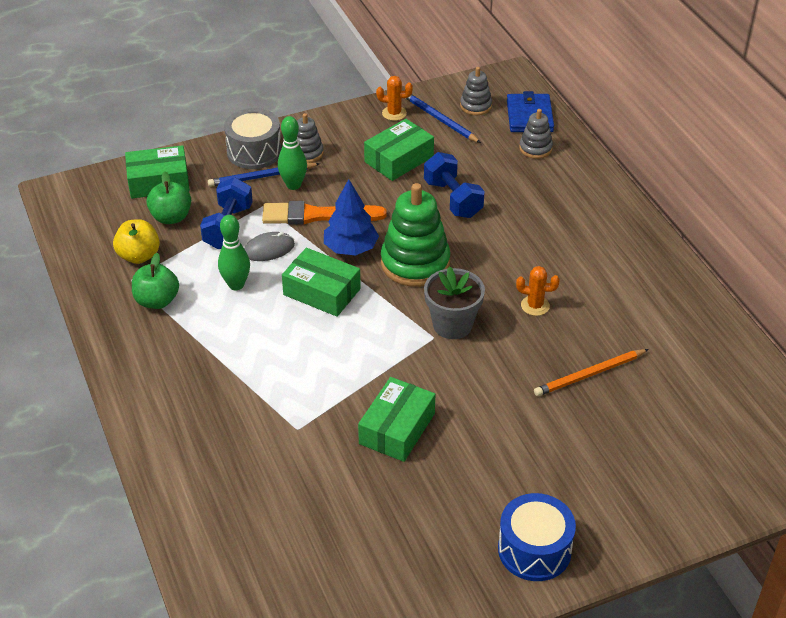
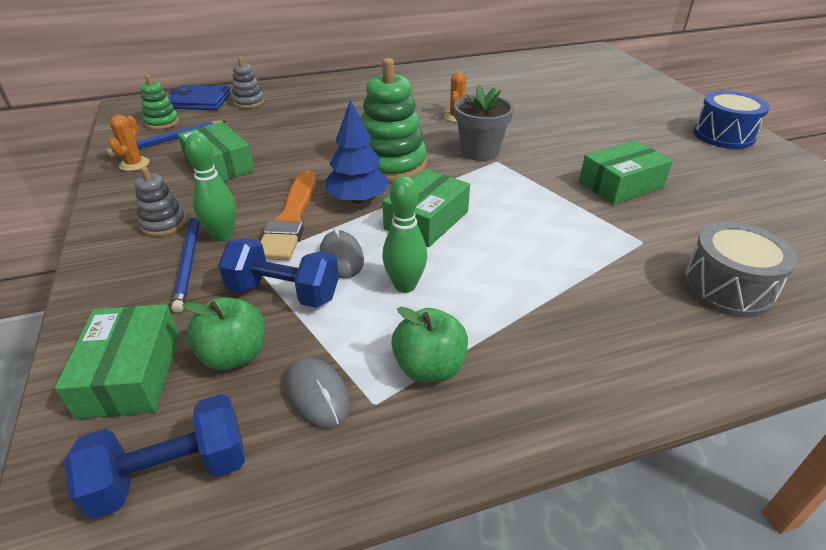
camera: 85 degrees left, 5 degrees down
(139, 256) = (317, 394): yellow apple -> grey mouse
(254, 151) = (127, 268): grey drum -> grey drum (727, 288)
(397, 428) = (620, 184): green box -> green box turned 60 degrees counterclockwise
(453, 199) = (301, 141): blue dumbbell -> blue dumbbell (172, 474)
(476, 106) = (162, 122): grey stacking toy -> green stacking toy
(590, 374) = (534, 104): orange pencil -> none

